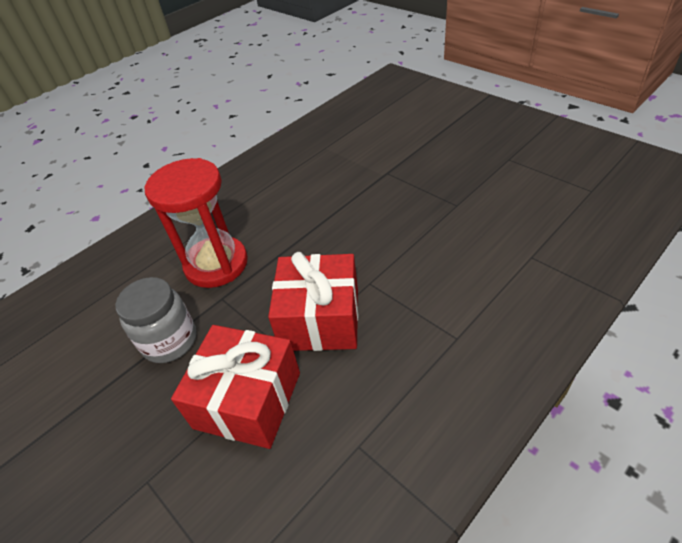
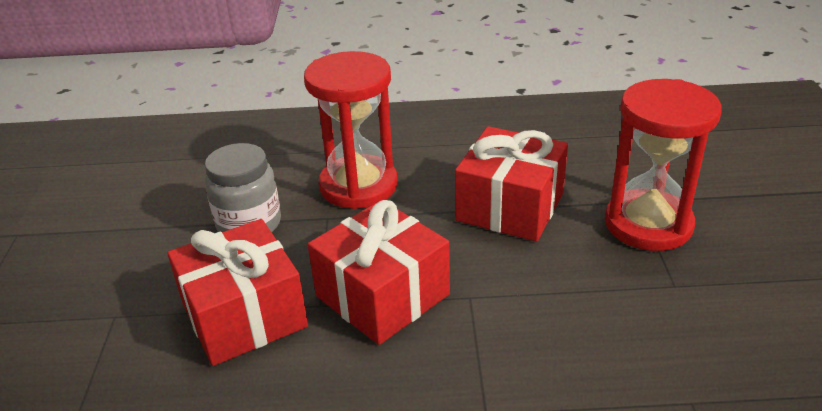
camera: 40 degrees right, 10 degrees down
(327, 217) = (510, 207): none -> red gift
(407, 181) = (648, 224): none -> red hourglass

